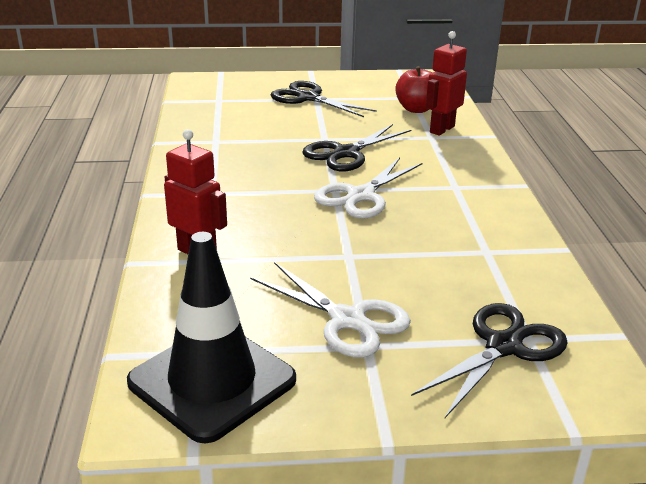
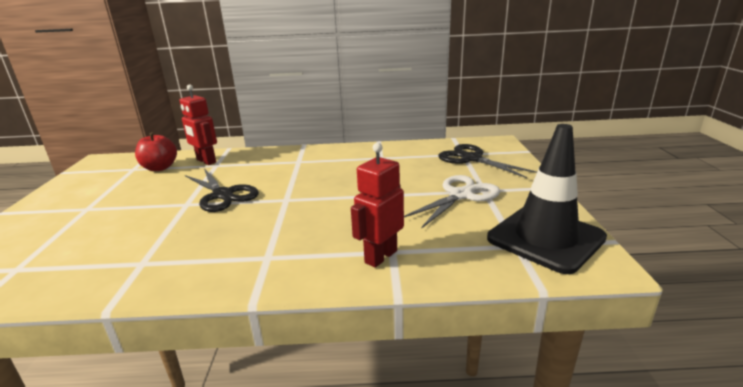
camera: 85 degrees left, 5 degrees down
(308, 98) = (80, 212): black scissors -> none
(361, 196) = (300, 190): white scissors -> none

